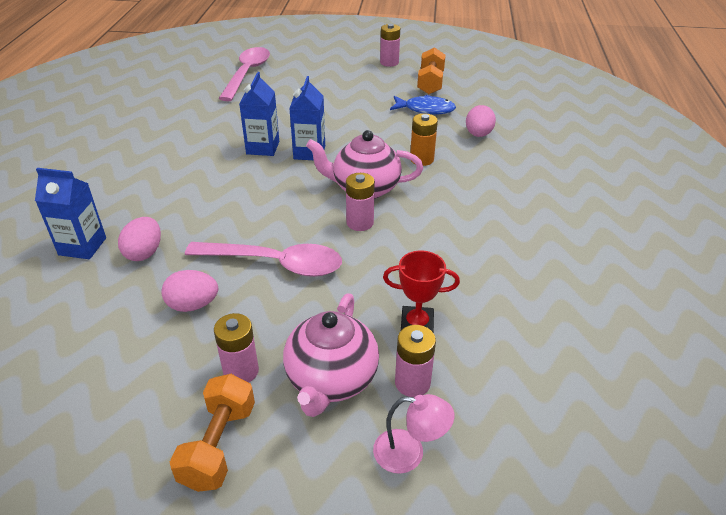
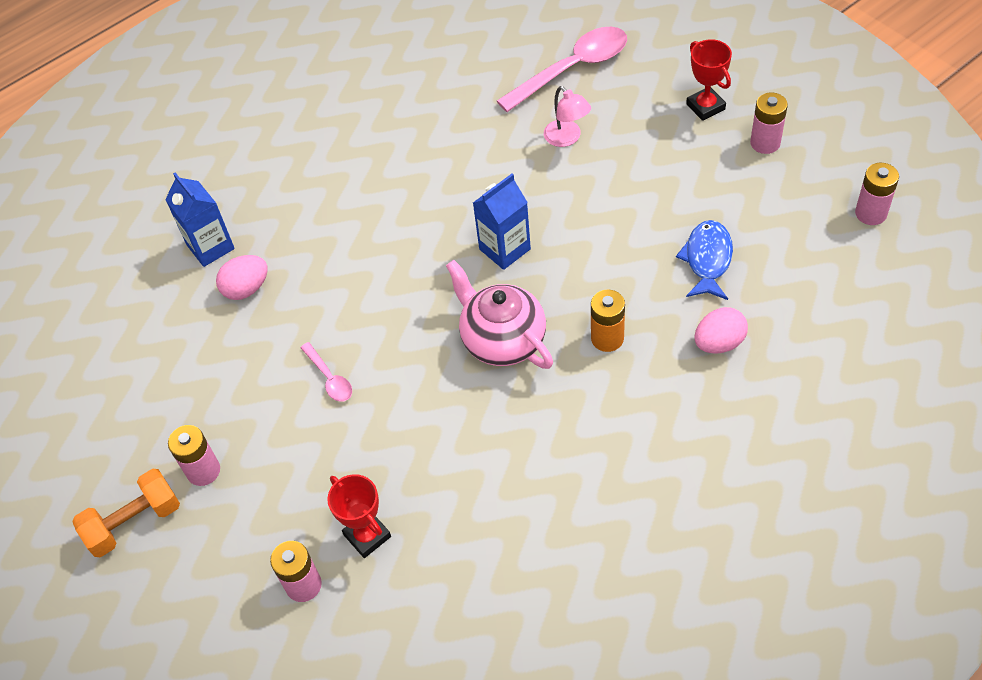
camera: 50 degrees right, 15 degrees up
(193, 305) = (230, 377): pink egg -> none
(263, 148) = (467, 211): blue carton -> none
(274, 263) = (329, 378): pink spoon -> pink spoon, size x0.48
(331, 380) = (252, 531): pink teapot -> none
(341, 62) = (705, 107): none -> red trophy
(360, 223) = (448, 383): pink battery -> pink battery (871, 213)
(409, 453) = (237, 638): pink lamp -> pink lamp (567, 138)
(425, 109) = (707, 260): blue fish -> blue fish turned 135 degrees counterclockwise
(430, 83) = (771, 215): orange dumbbell -> none

